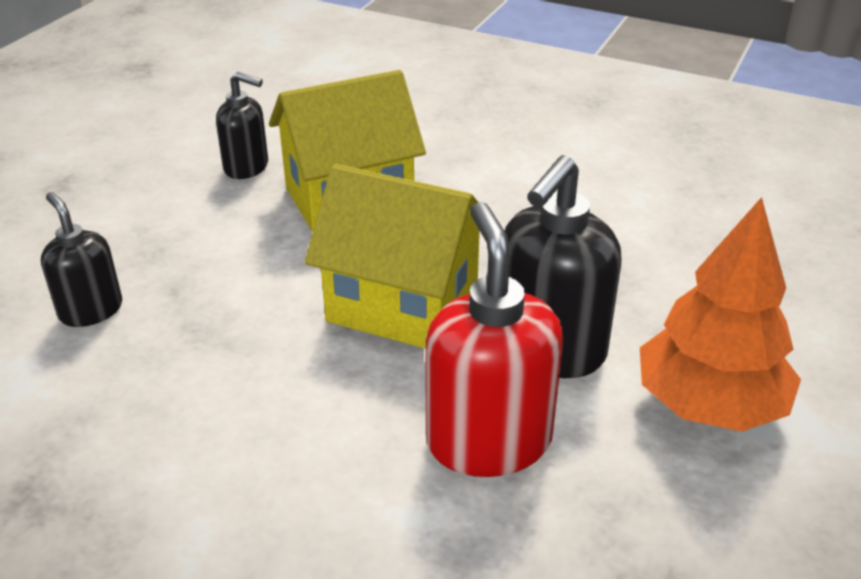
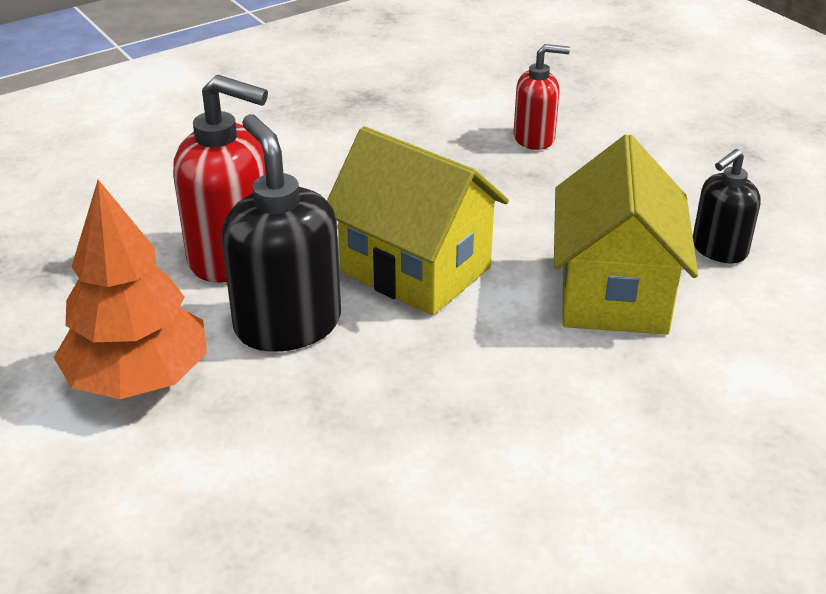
camera: 120 degrees right, 0 degrees up
(90, 310) = (534, 138): black soap dispenser -> red soap dispenser
(403, 305) = (415, 270): yellow house -> yellow house turned 75 degrees clockwise

